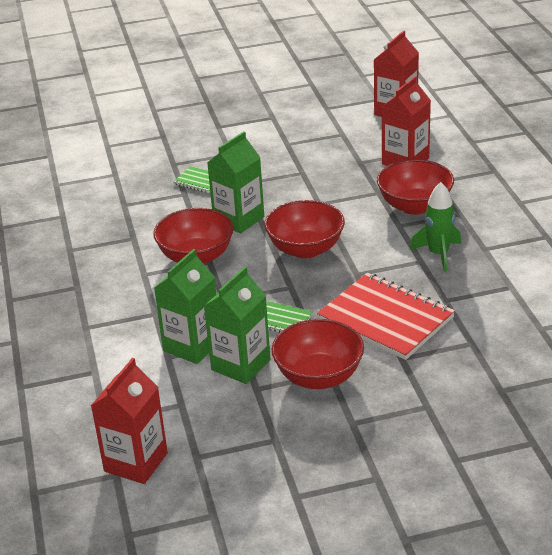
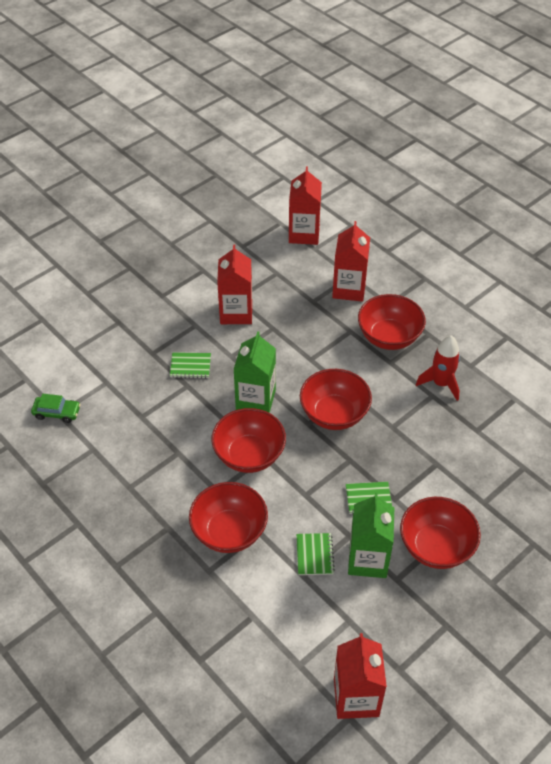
camera: 30 degrees left, 15 degrees up
(55, 184) = (57, 412): none -> green car
(128, 305) = (229, 531): none -> red bowl
(192, 346) = (314, 555): green carton -> green notebook
(276, 153) = (236, 313): none -> red carton
(385, 319) = (446, 466): red notebook -> none
(438, 254) = (440, 383): green rocket -> red rocket

